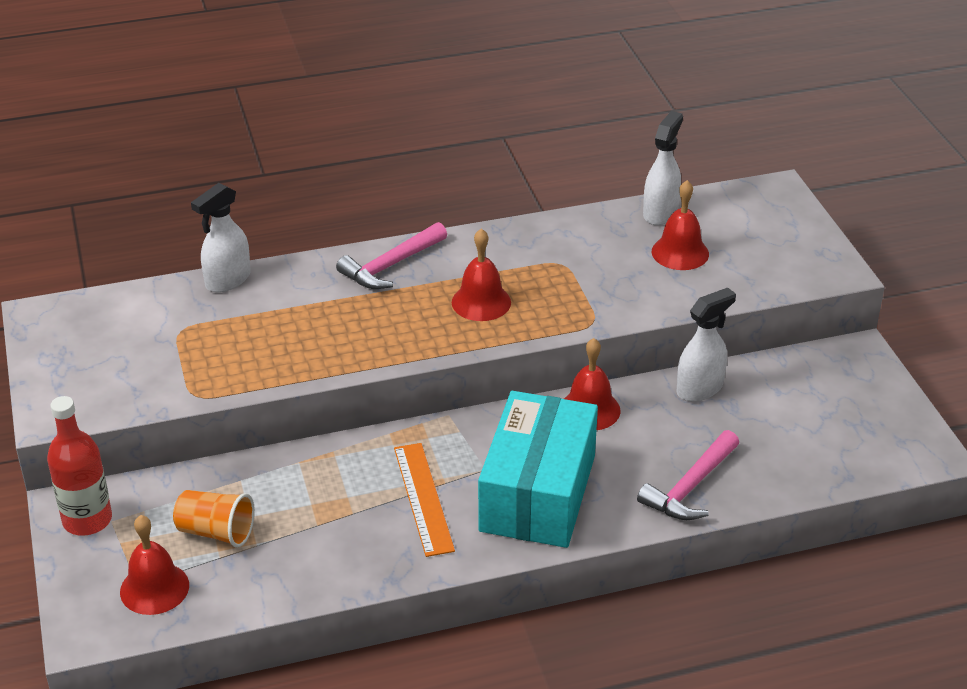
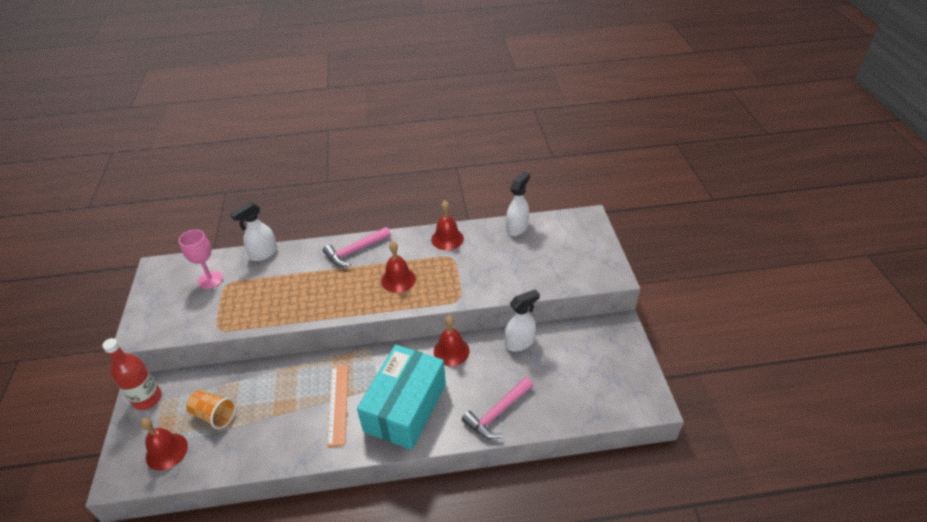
camera: 10 degrees right, 5 degrees up
(148, 326) = (210, 280): none -> pink goblet
(680, 252) = (522, 255): red bell -> red bell (447, 239)

